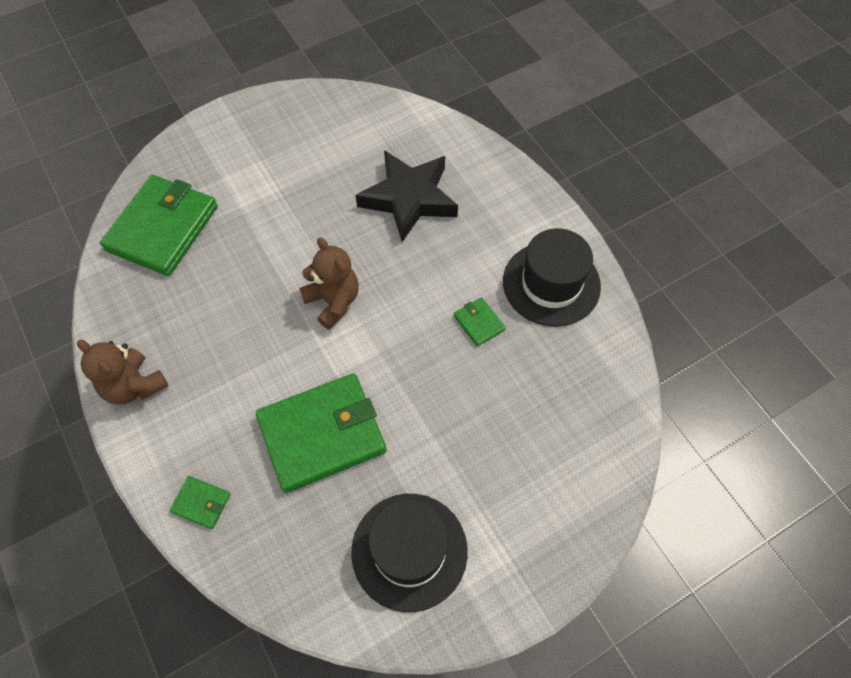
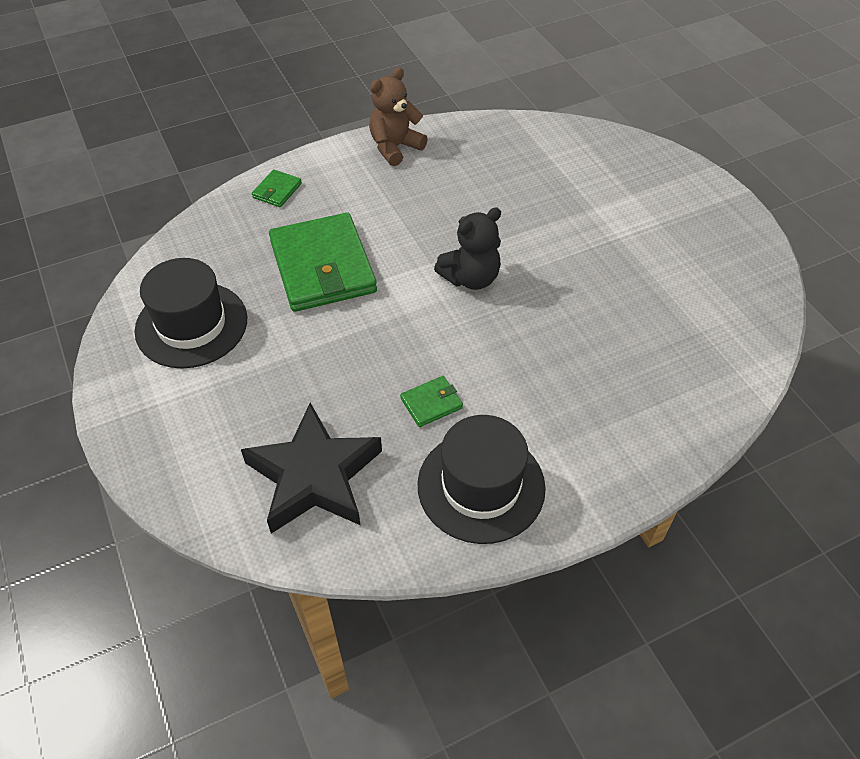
camera: 95 degrees right, 10 degrees down
(162, 228) = (565, 156): green wallet -> none
(333, 301) = (471, 278): brown teddy bear -> black teddy bear
(409, 199) = (612, 349): black star -> black star (314, 476)

